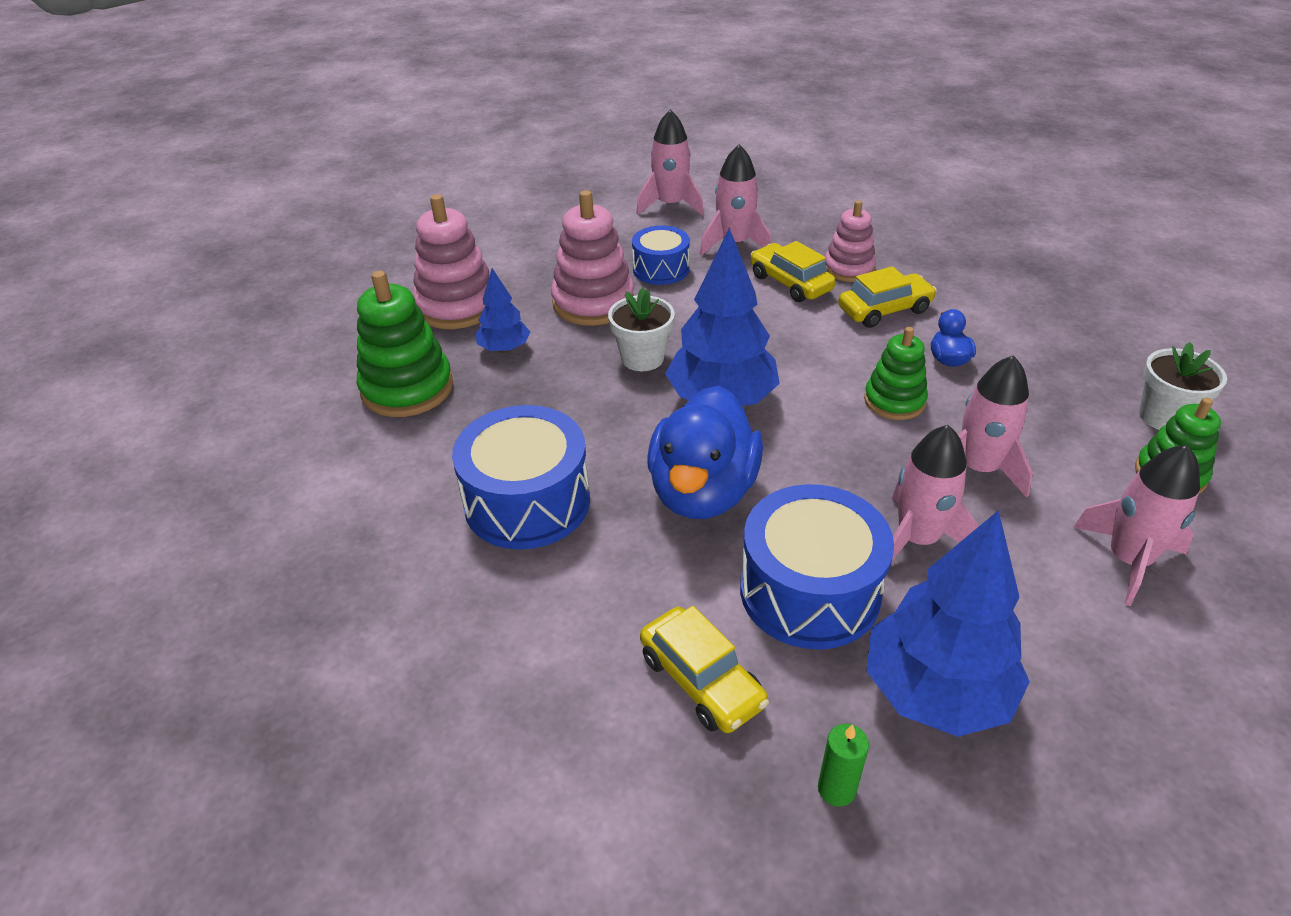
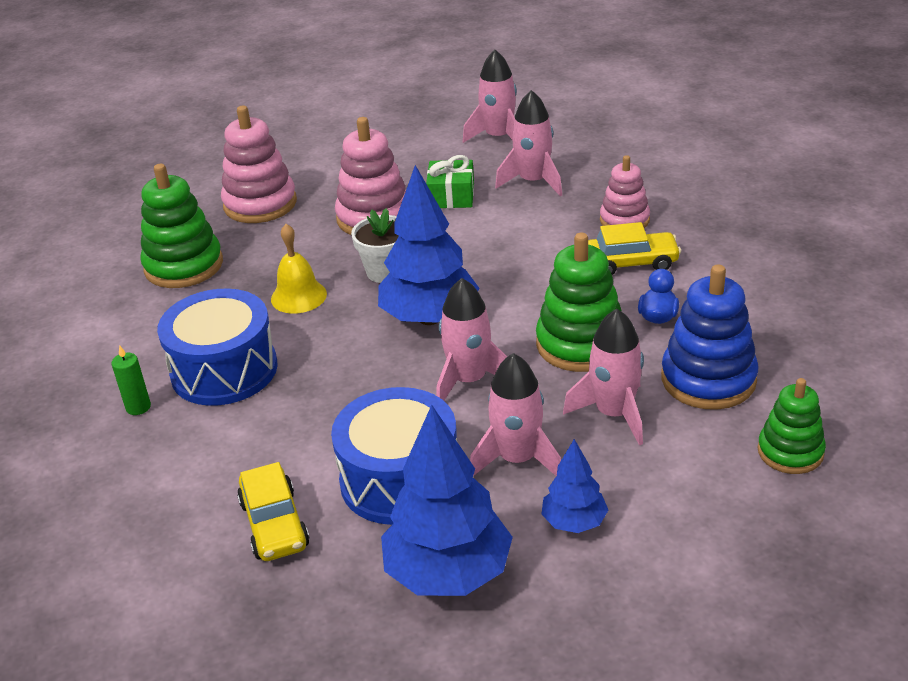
camera: 20 degrees right, 5 degrees down
(504, 349) = (277, 246): blue tree -> blue tree (574, 522)
(563, 401) = (298, 296): none -> yellow bell
(661, 269) = (451, 196): blue drum -> green gift
(703, 492) = (365, 388): blue duck -> none
(790, 283) = (560, 225): yellow car -> none
(836, 789) = (325, 619): green candle -> green candle (138, 407)
(894, 401) = (580, 344): green stacking toy -> green stacking toy, size x1.57
(1041, 415) = (708, 379): none -> blue stacking toy
(1128, 560) = (691, 512): pink rocket -> pink rocket (469, 380)
(1164, 416) = (827, 402): white flower pot -> none

